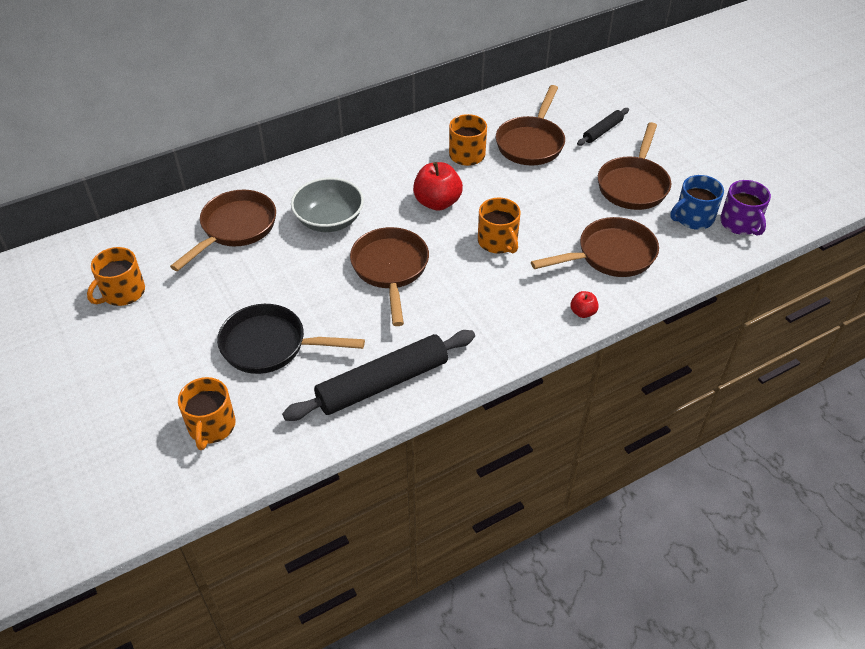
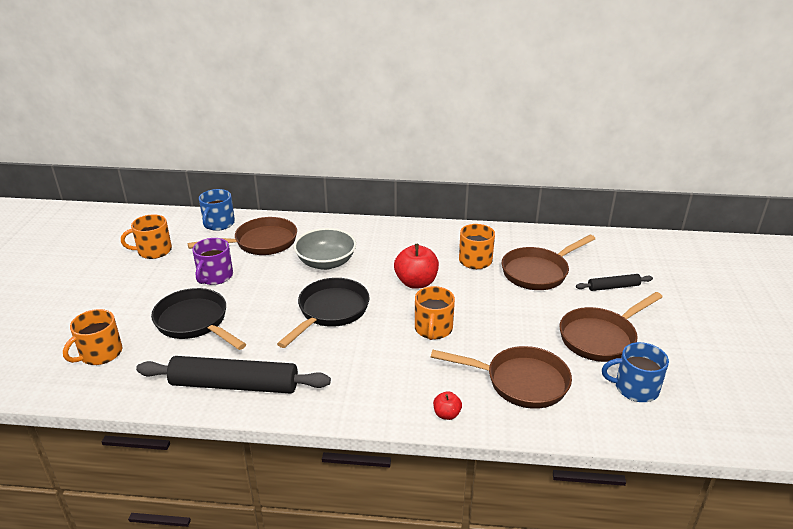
camera: 35 degrees right, 15 degrees down
(159, 227) = (218, 224): none -> blue mug
(390, 269) = (330, 311): brown pan -> black pan
(740, 223) = (682, 414): purple mug -> purple mug (215, 276)

